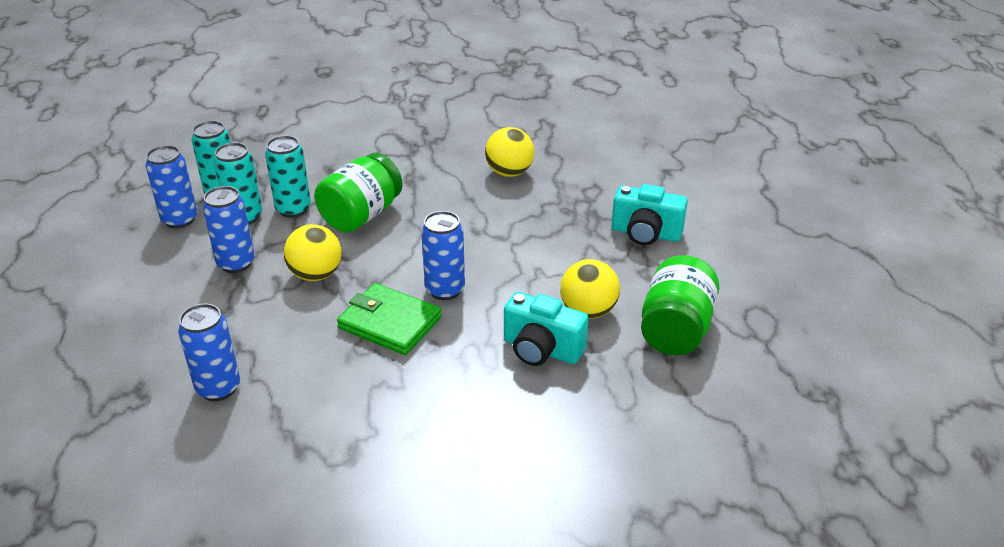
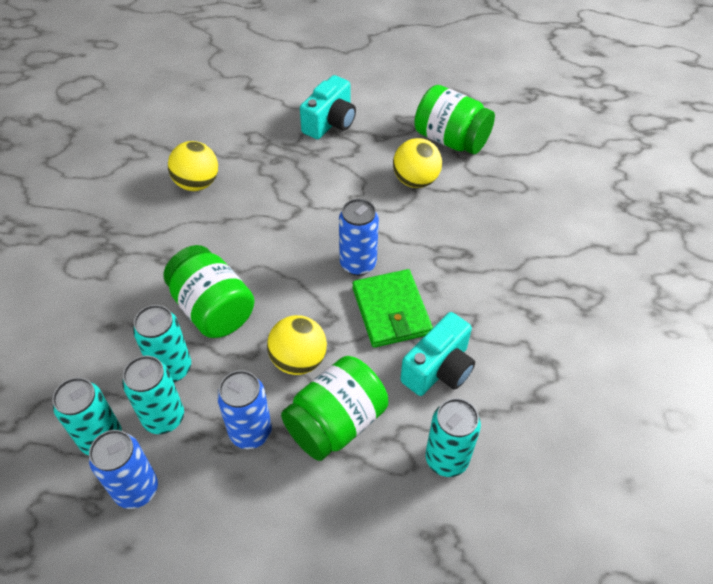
camera: 75 degrees left, 15 degrees up
(218, 388) = (446, 459): blue can -> turquoise can
(251, 310) = (336, 423): none -> green jar
(390, 323) = (391, 311): green wallet -> green wallet turned 60 degrees counterclockwise
(541, 349) = (453, 218): turquoise camera -> turquoise camera (438, 369)

